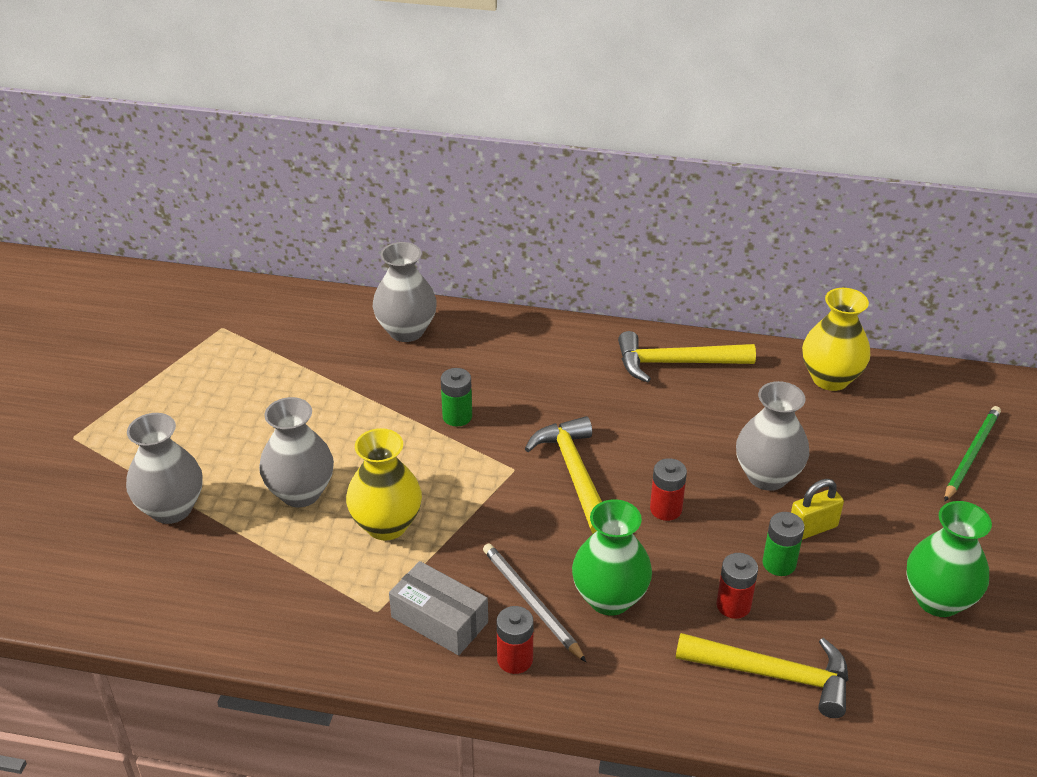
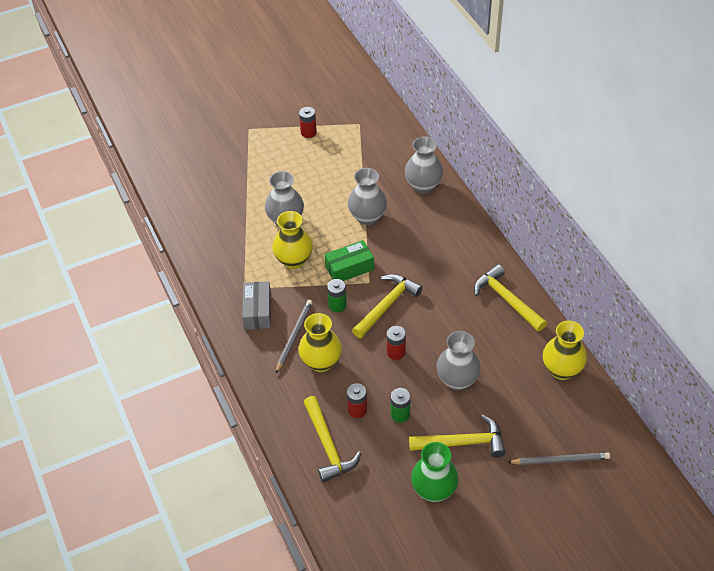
camera: 55 degrees right, 10 degrees up
(171, 508) = (239, 187): grey vase -> grey vase (367, 217)
(457, 416) = (383, 241): green battery -> green battery (337, 305)
(467, 474) = (349, 268): none -> green box
(515, 659) = (258, 349): red battery -> red battery (308, 132)
(610, 598) = (321, 362): green vase -> yellow vase
(812, 528) = (437, 416): yellow padlock -> none
(877, 527) = (463, 442): none -> yellow hammer
(971, 454) = (560, 460): green pencil -> grey pencil

